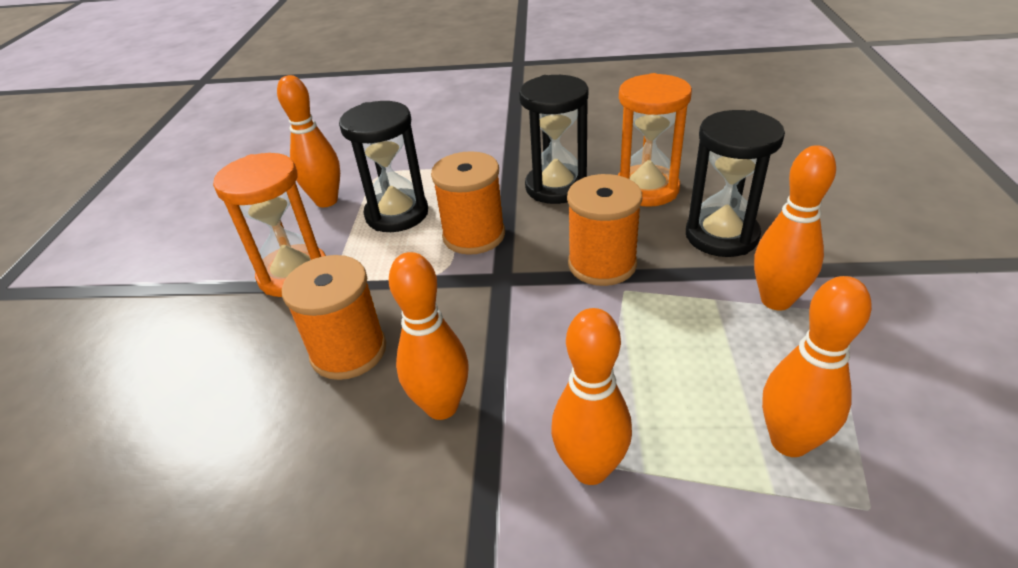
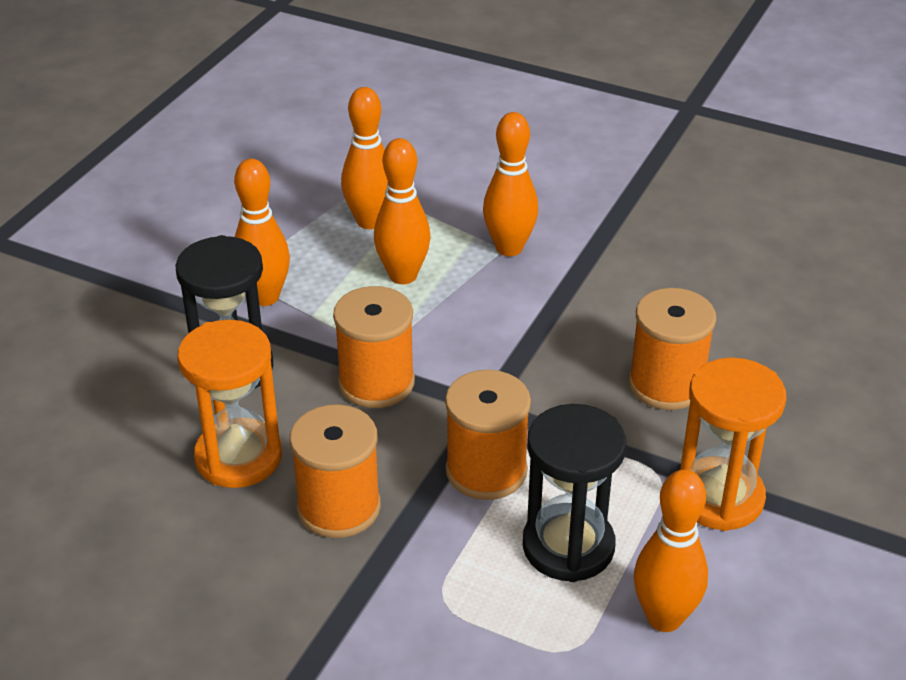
camera: 160 degrees left, 0 degrees up
(442, 406) = (596, 314): orange bowling pin -> orange bowling pin (403, 276)
(556, 187) = (339, 507): black hourglass -> orange spool

